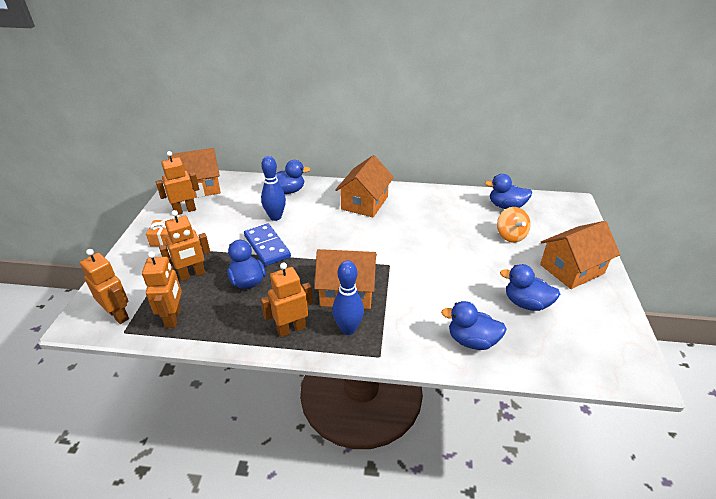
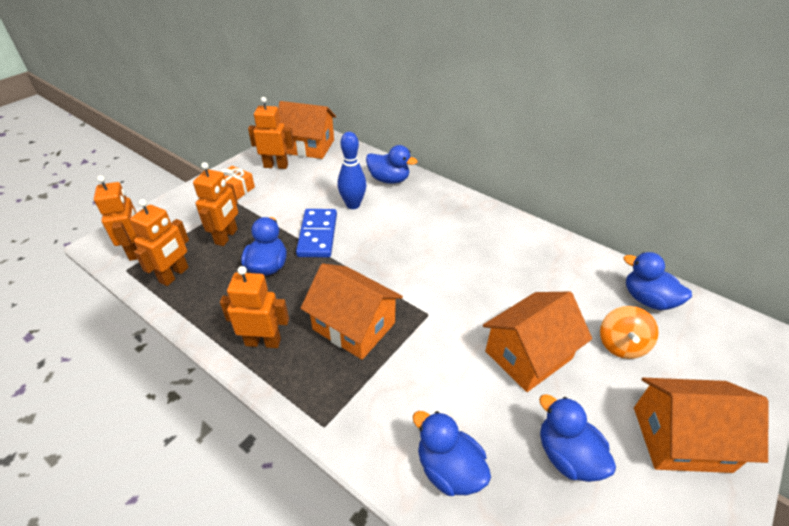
camera: 30 degrees right, 5 degrees up
(192, 275) = (226, 237): orange robot -> orange robot turned 75 degrees counterclockwise
(348, 329) = (318, 373): blue bowling pin -> none
(364, 203) = (461, 224): orange house -> orange house (528, 355)

